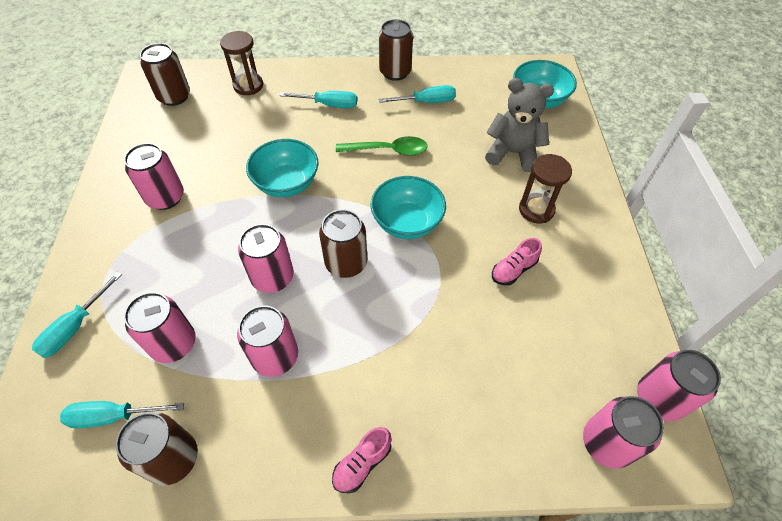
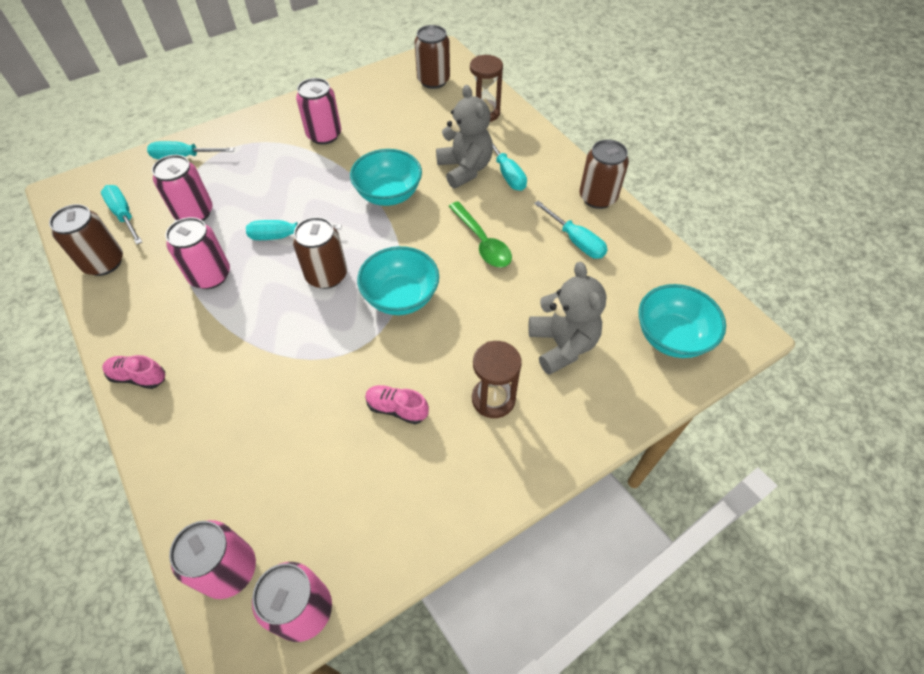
camera: 60 degrees right, 0 degrees up
(272, 277) = (284, 236): pink can -> turquoise screwdriver
(301, 125) = (465, 169): none -> grey teddy bear

